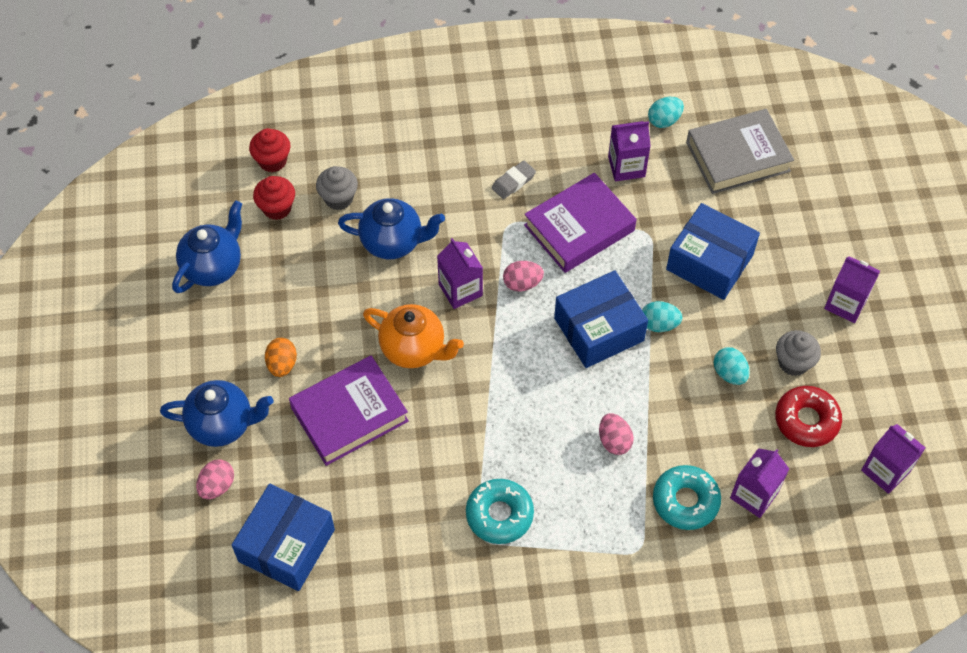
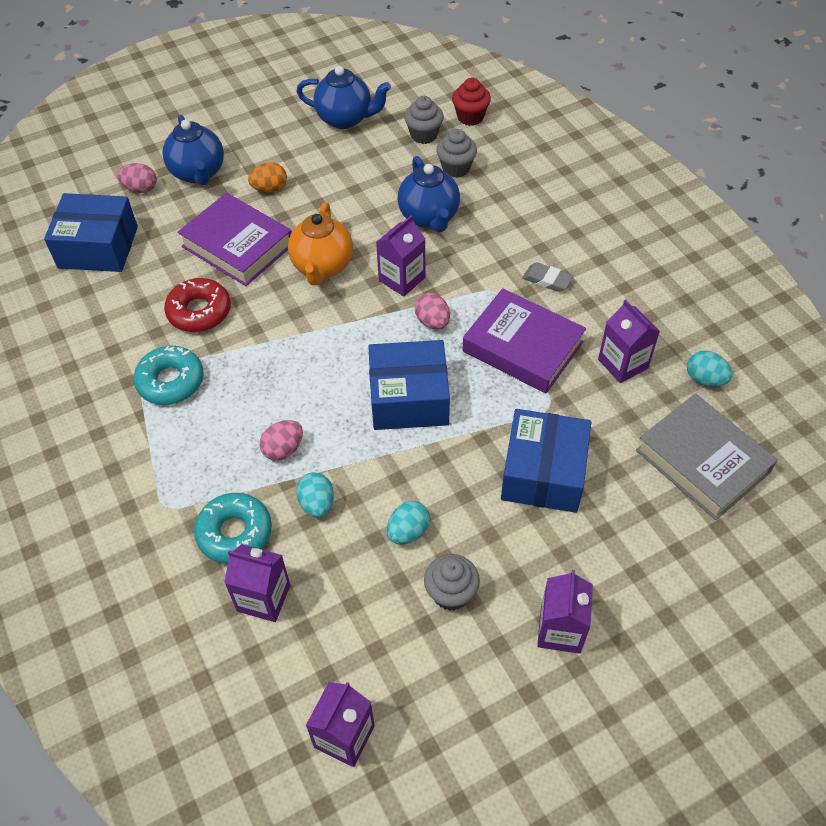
camera: 70 degrees right, 5 degrees down
(277, 208) = (424, 135): red cupcake -> grey cupcake
(599, 329) = (409, 398): blue box -> blue box turned 45 degrees counterclockwise
(659, 324) = (440, 448): turquoise egg -> turquoise egg (317, 504)
(806, 420) = (379, 628): red donut -> red donut (199, 311)

